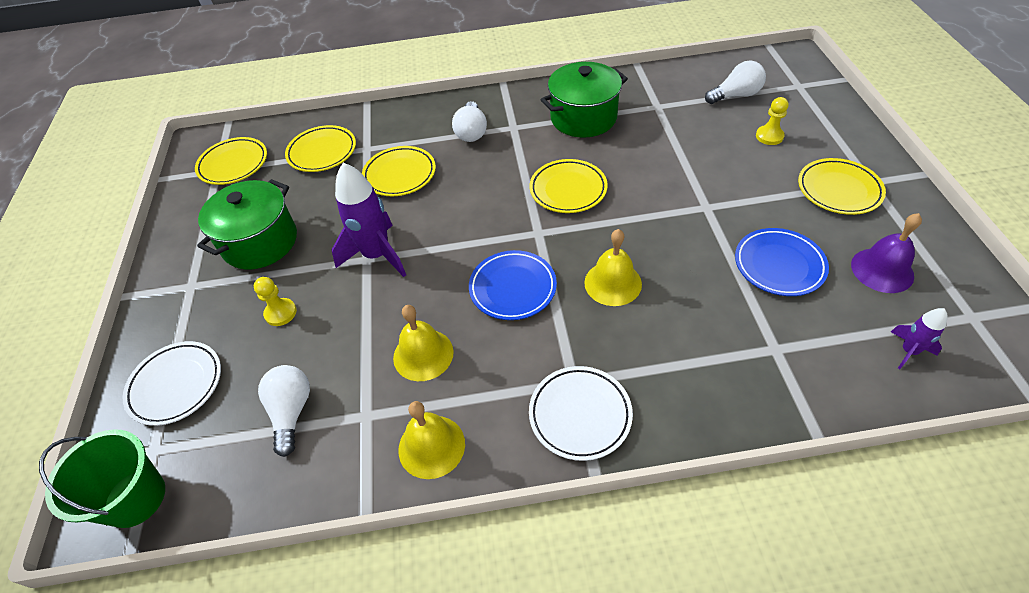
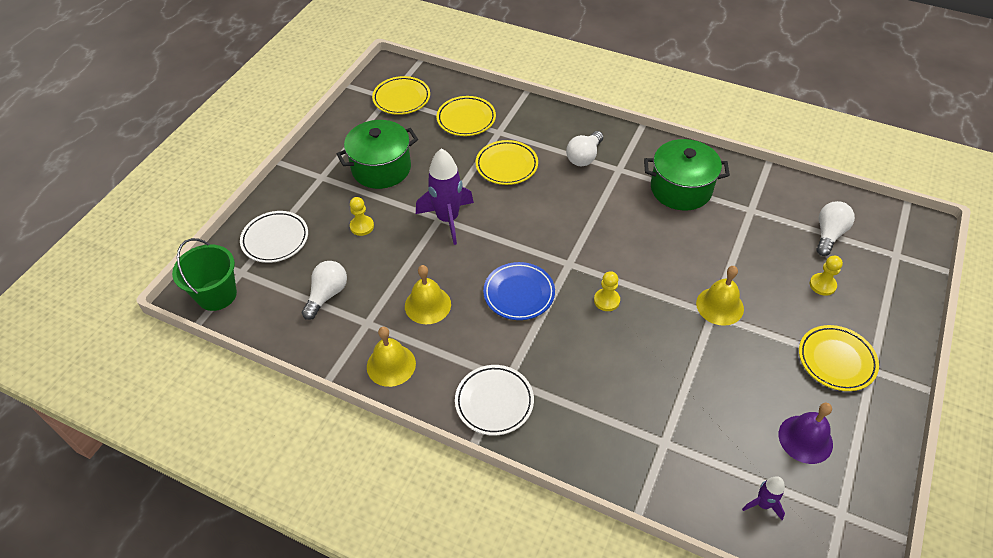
camera: 30 degrees right, 0 degrees up
(568, 189) = (618, 242): yellow plate -> none
(604, 247) = (606, 300): none -> yellow pawn
(613, 283) = (590, 330): yellow bell -> yellow bell (720, 306)
(735, 95) = (829, 234): white light bulb -> white light bulb turned 75 degrees counterclockwise
(779, 265) = (726, 388): blue plate -> none

